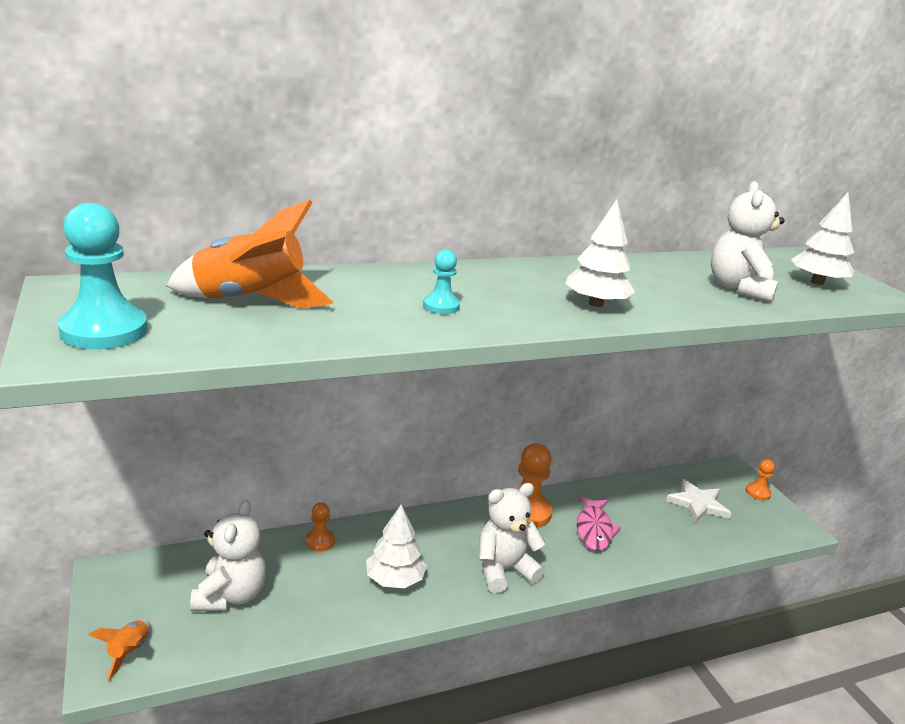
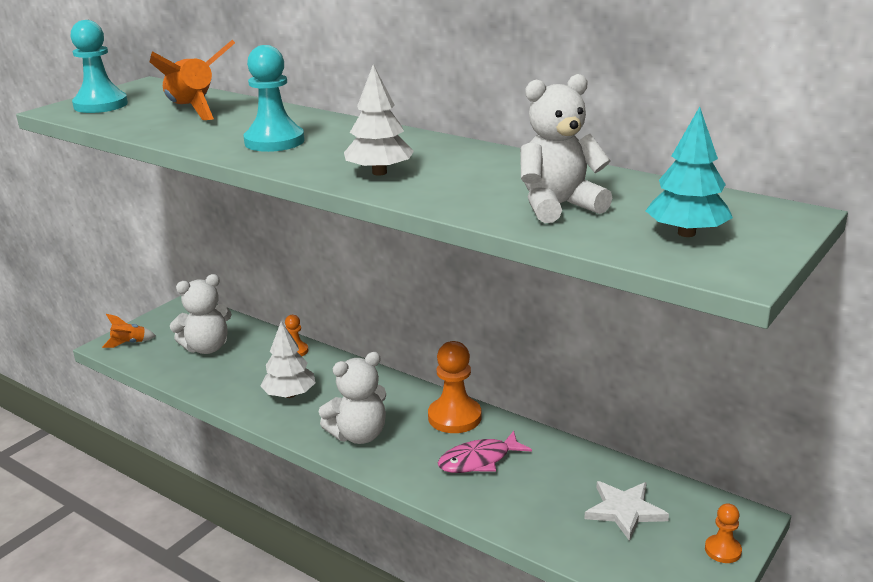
camera: 60 degrees right, 0 degrees up
(441, 306) = (274, 141): turquoise pawn -> turquoise pawn, size x1.87
(503, 570) = (359, 435): white teddy bear -> white teddy bear turned 120 degrees clockwise
(817, 282) = (686, 233): white tree -> turquoise tree

